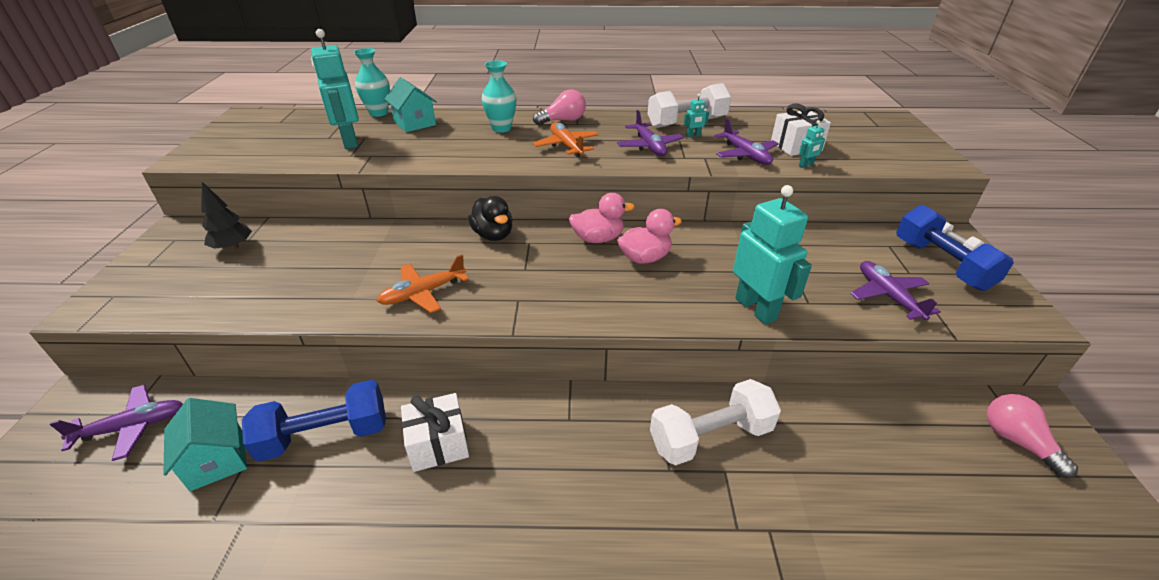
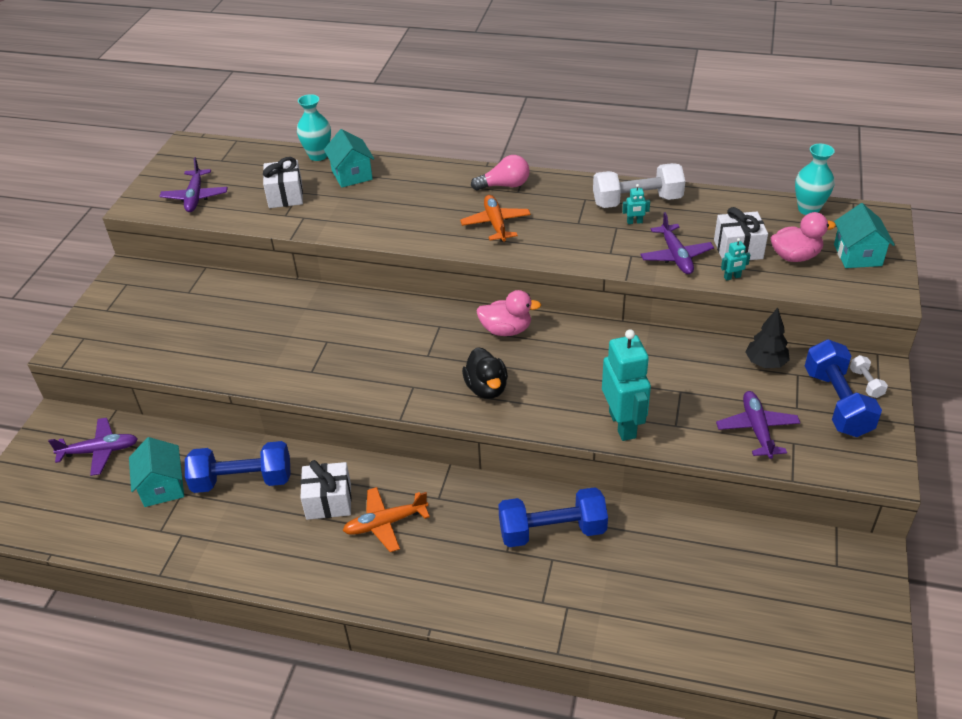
camera: 15 degrees right, 5 degrees up
(233, 247) = (176, 299): black tree -> black tree (765, 363)
(349, 141) = (285, 196): turquoise robot -> white gift
(423, 293) = (333, 369): orange plane -> orange plane (385, 523)
(493, 235) = (408, 313): black duck -> black duck (486, 388)
(501, 128) = (437, 191): turquoise vase -> turquoise vase (808, 209)
(645, 258) = (543, 357): pink duck -> pink duck (795, 256)
(649, 146) = (580, 233): purple plane -> purple plane (195, 197)
(710, 437) = (552, 531): white dumbbell -> blue dumbbell
(897, 142) = (857, 255): none -> turquoise house
(1016, 441) = (824, 578): pink light bulb -> none

